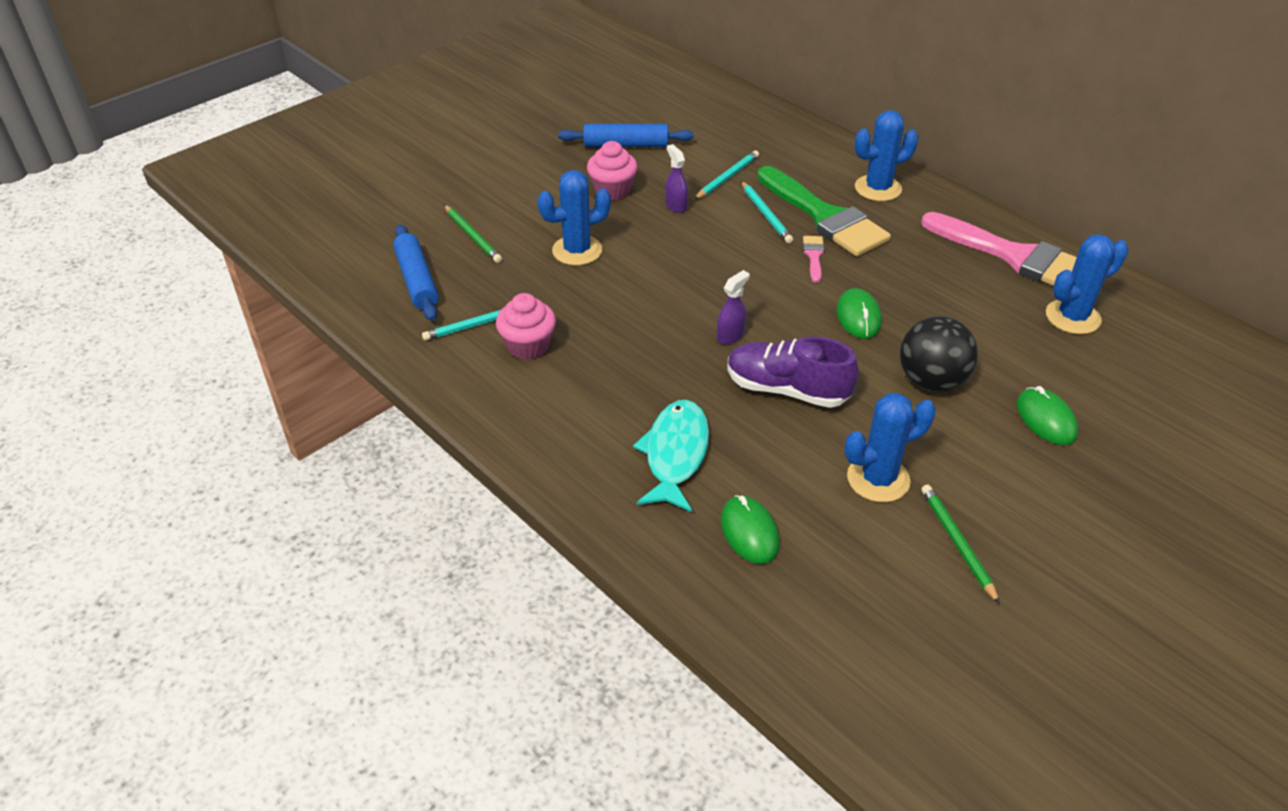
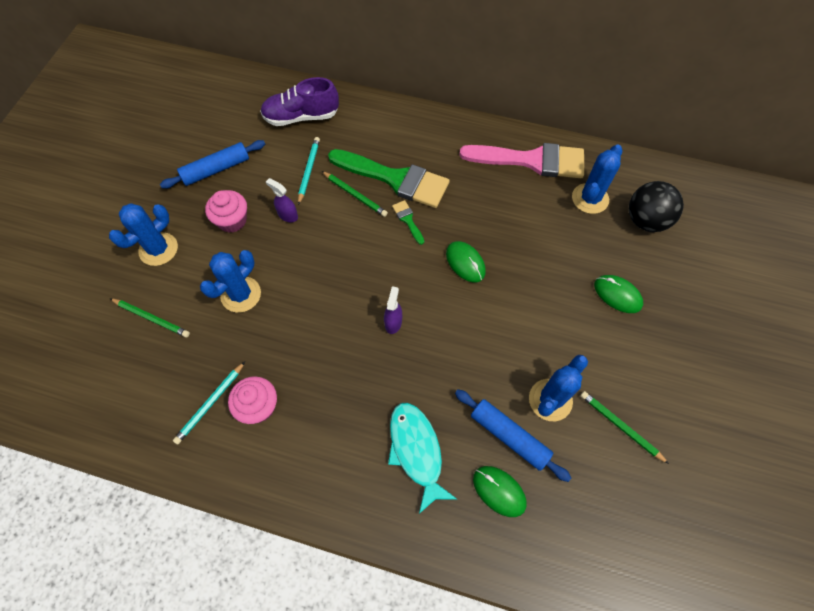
camera: 30 degrees left, 20 degrees up
(417, 280) = (134, 386): blue rolling pin -> blue rolling pin (509, 436)
(765, 214) = (355, 195): turquoise pencil -> green pencil
(787, 389) = (455, 353): purple shoe -> purple shoe (301, 117)
(814, 256) = (408, 220): pink brush -> green brush
(878, 188) = (416, 136): blue cactus -> blue cactus (158, 249)
(931, 381) = (537, 297): black ball -> black ball (645, 220)

